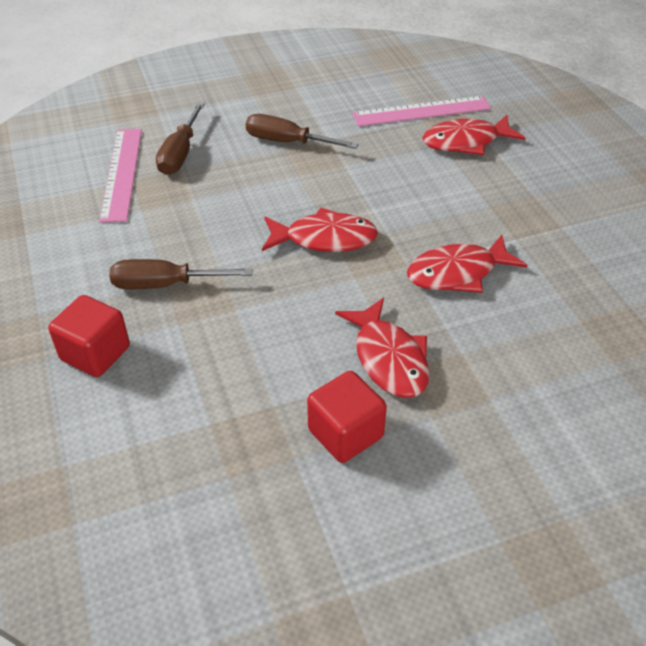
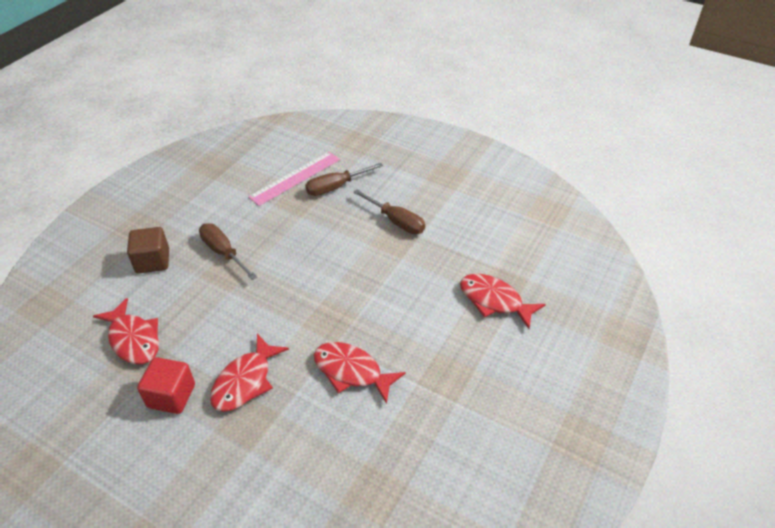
camera: 50 degrees right, 0 degrees up
(95, 353) = (153, 261): red cube -> brown cube
(288, 142) = (396, 221): brown screwdriver -> brown screwdriver turned 150 degrees clockwise
(324, 239) = (322, 291): red fish -> red fish (133, 339)
(422, 111) = (502, 260): pink ruler -> none

